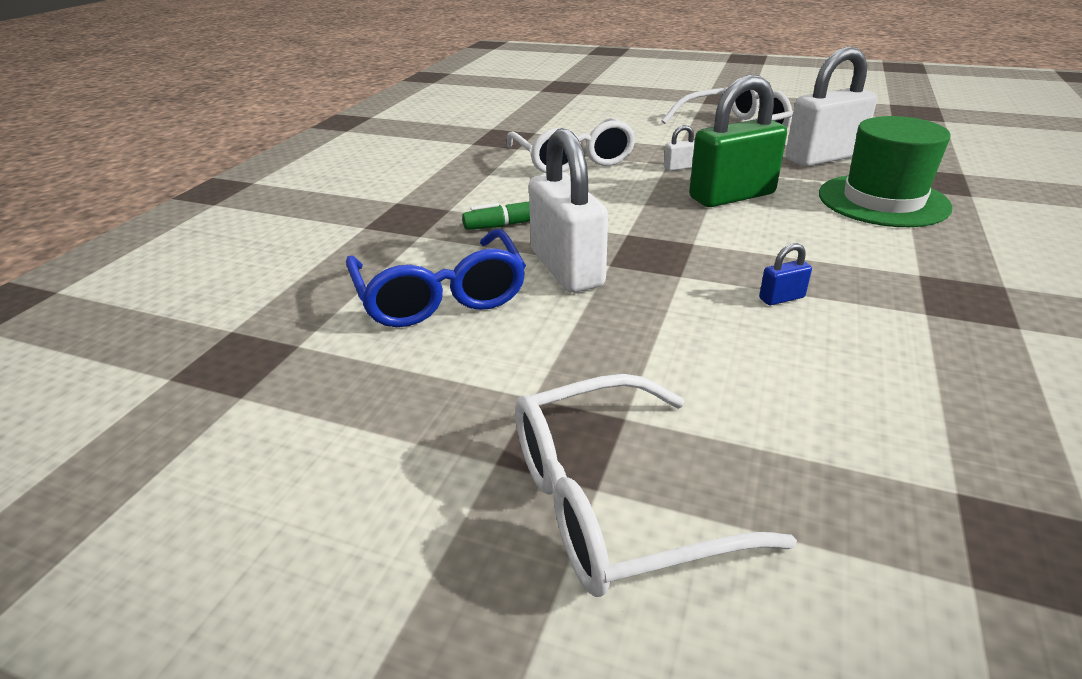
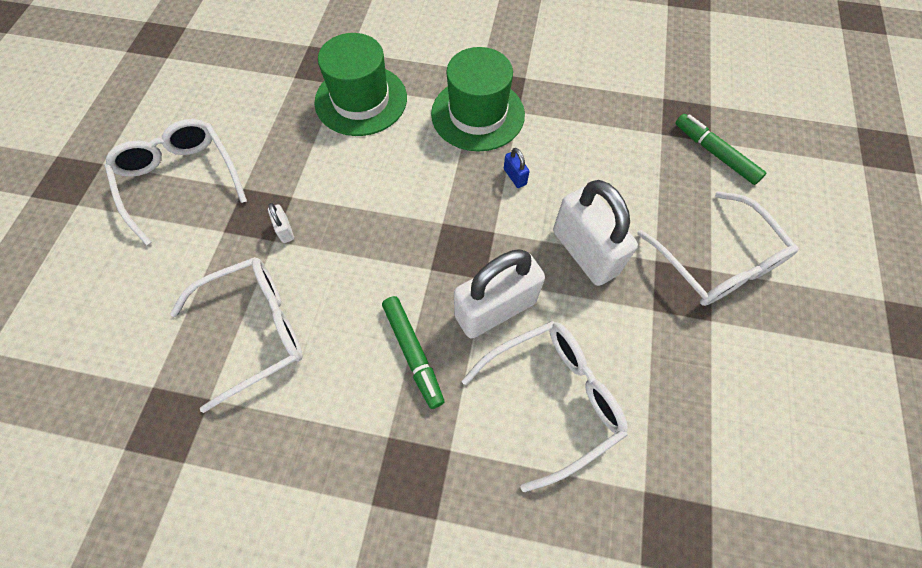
camera: 100 degrees left, 30 degrees up
(440, 295) = (553, 399): blue glasses -> white glasses
(732, 196) = (353, 193): green padlock -> none
(823, 158) = (269, 121): white padlock -> white padlock (585, 252)
(900, 277) = (477, 114): none -> green hat
(929, 583) = (715, 154): none -> green marker

